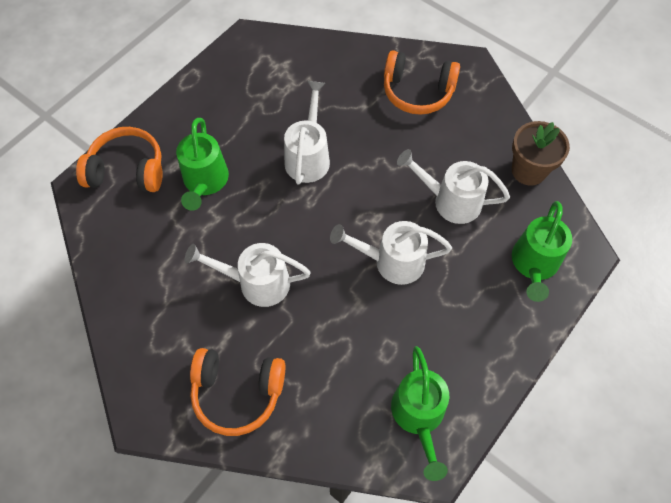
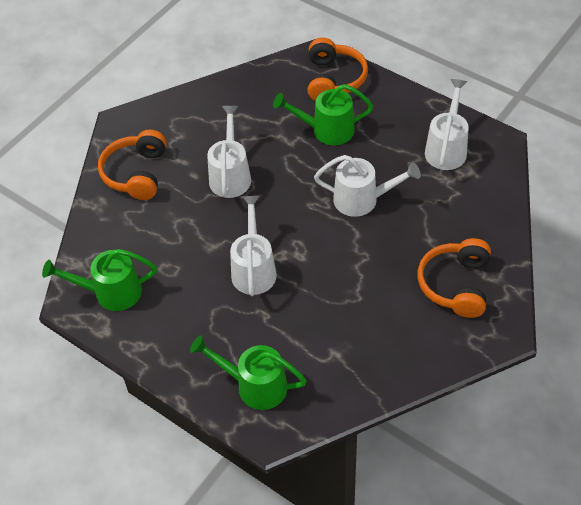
camera: 90 degrees right, 10 degrees down
(450, 201) = (323, 314): white watering can -> white watering can (447, 148)
(528, 170) = (366, 386): brown flower pot -> none

